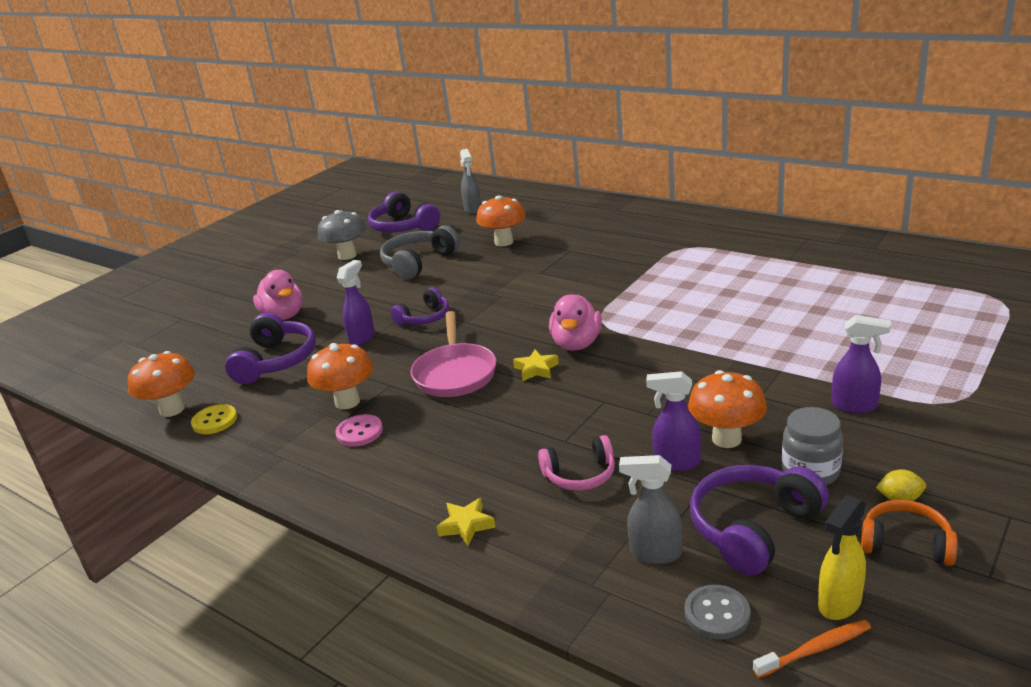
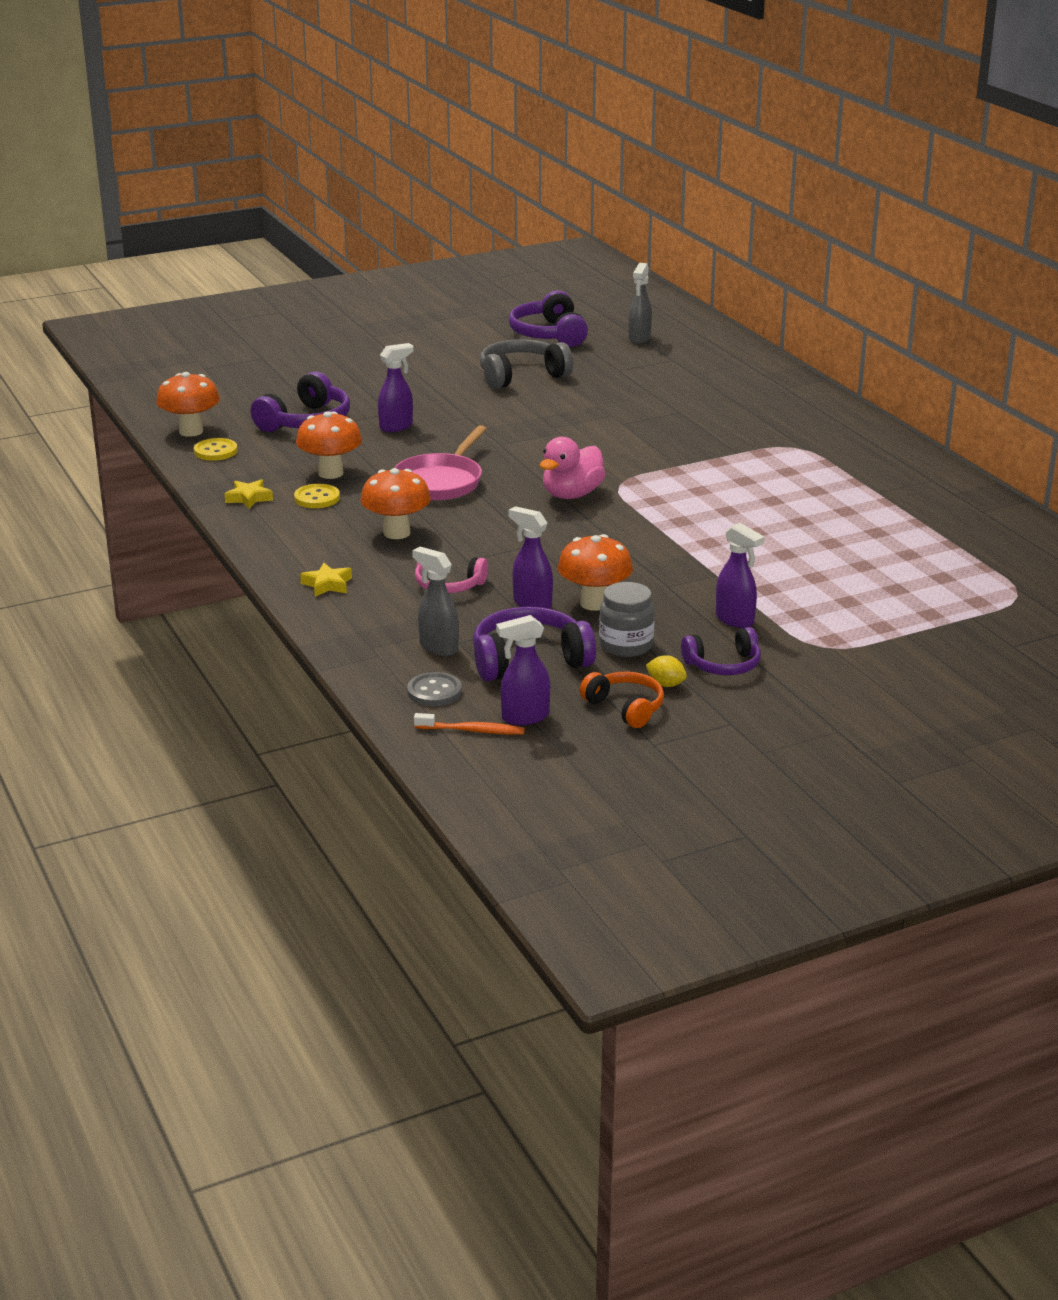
camera: 25 degrees right, 0 degrees up
(283, 315) = (350, 384): pink duck -> none
(347, 255) = (463, 346): grey mushroom -> none
(359, 432) = (317, 498): pink button -> yellow button
(424, 318) = (468, 428): purple headphones -> purple headphones (723, 665)
(504, 242) = (626, 382): orange mushroom -> orange mushroom (397, 533)
(536, 369) = (511, 502): yellow star -> yellow star (249, 498)
(839, 603) = (524, 717): yellow spray bottle -> purple spray bottle

